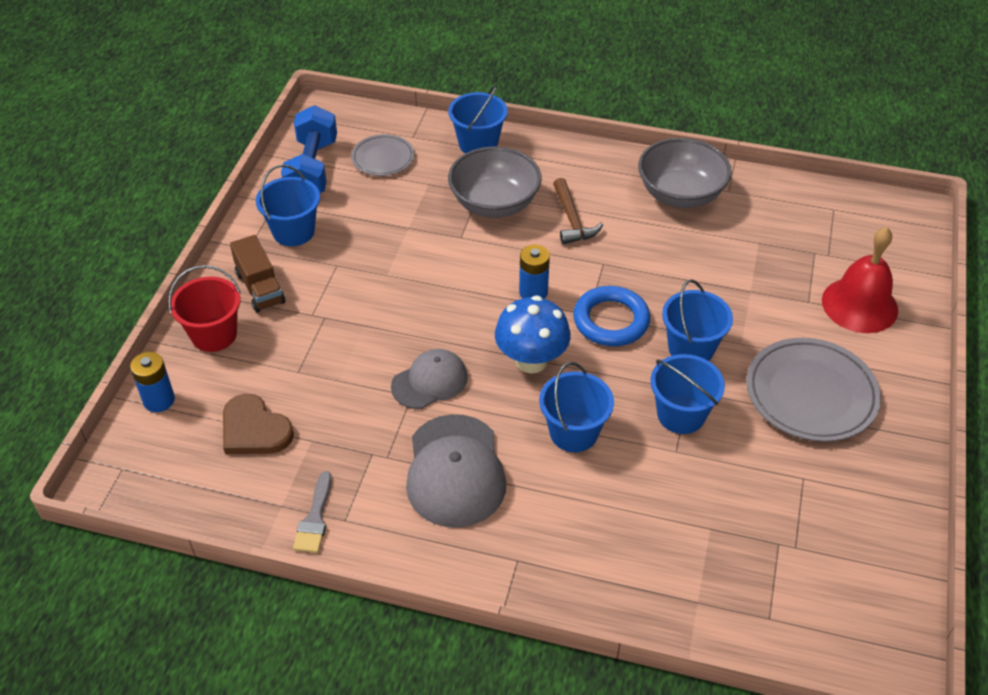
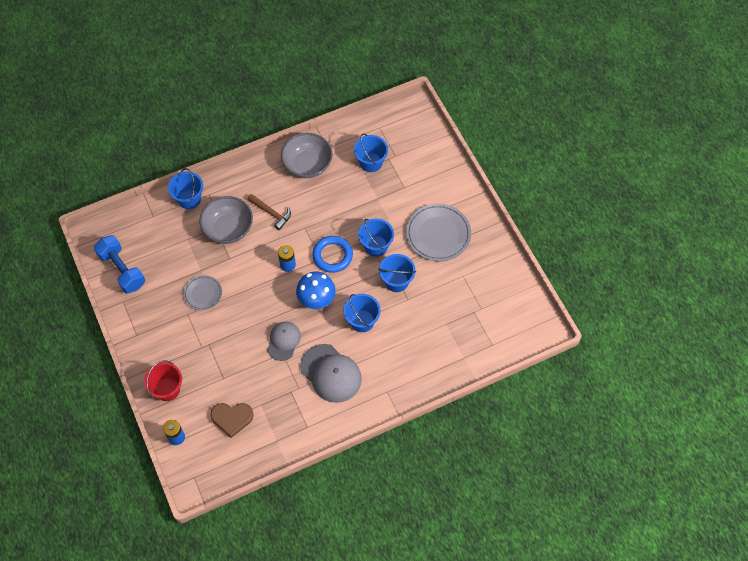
camera: 40 degrees left, 15 degrees up
(260, 288) = (164, 351): brown truck -> none
(293, 231) = (149, 311): blue bucket -> blue bucket (371, 162)
(315, 518) = (295, 435): grey brush -> none
(383, 158) = (150, 239): grey plate -> grey plate (203, 293)
(859, 305) = (426, 174): red bell -> none

